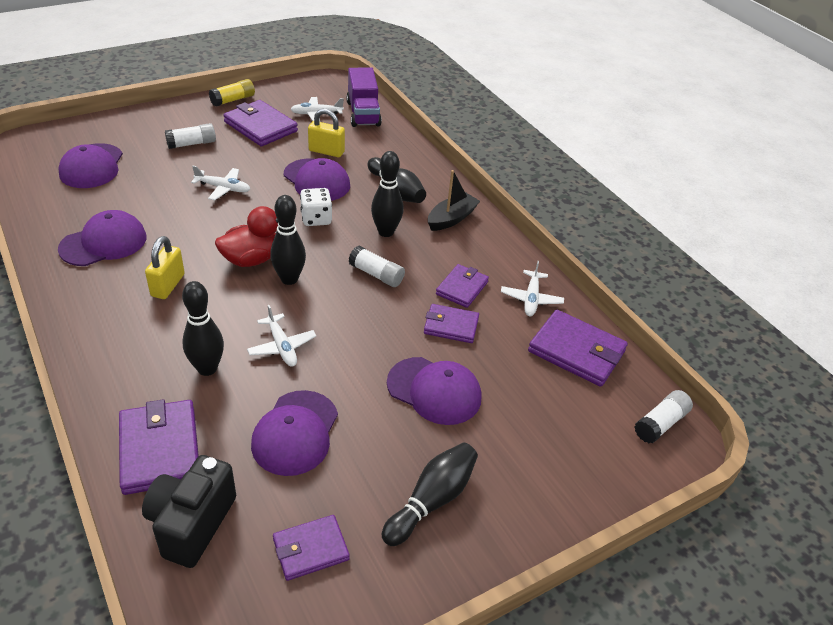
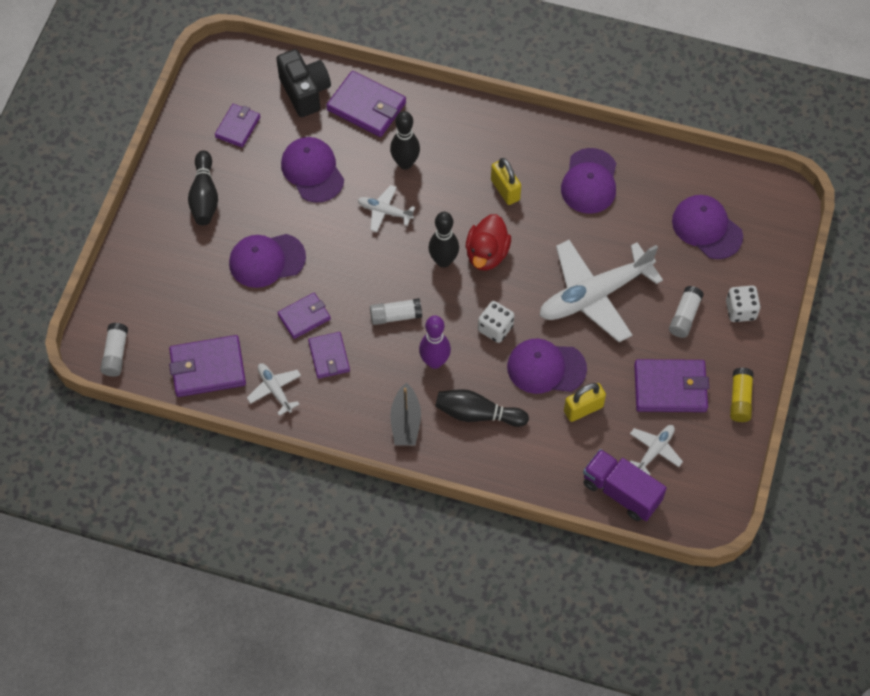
camera: 140 degrees right, 20 degrees up
(157, 125) = (740, 310): none -> white dice
(223, 188) = (594, 295): white plane -> white plane, size x2.16
(386, 232) = (434, 362): black bowling pin -> purple bowling pin

